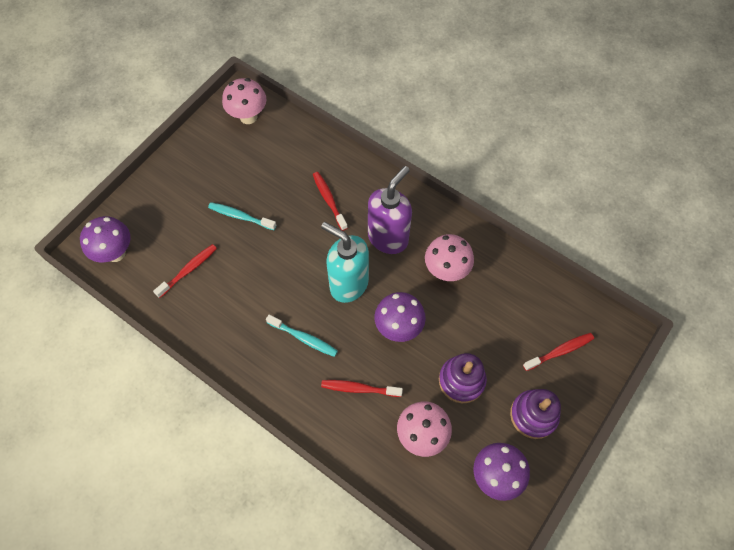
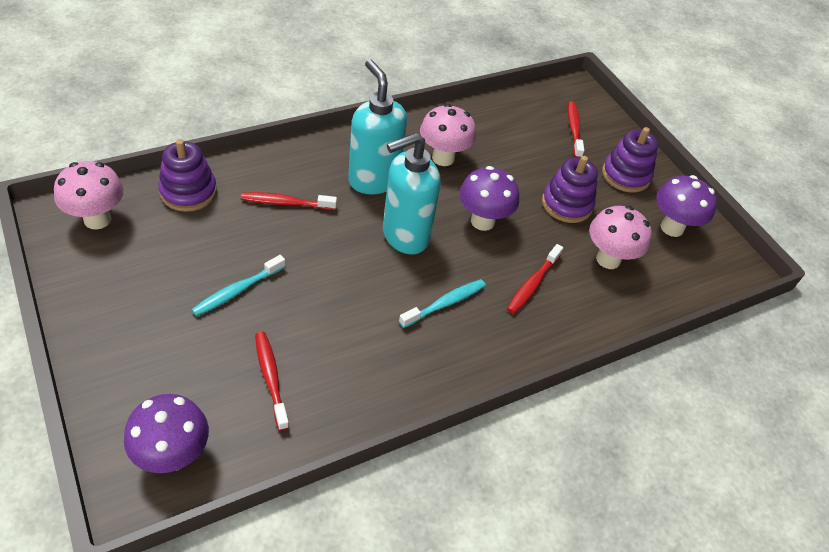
camera: 70 degrees left, 15 degrees down
(301, 144) = (188, 192): none -> purple stacking toy
(388, 238) = (373, 180): purple soap dispenser -> turquoise soap dispenser

